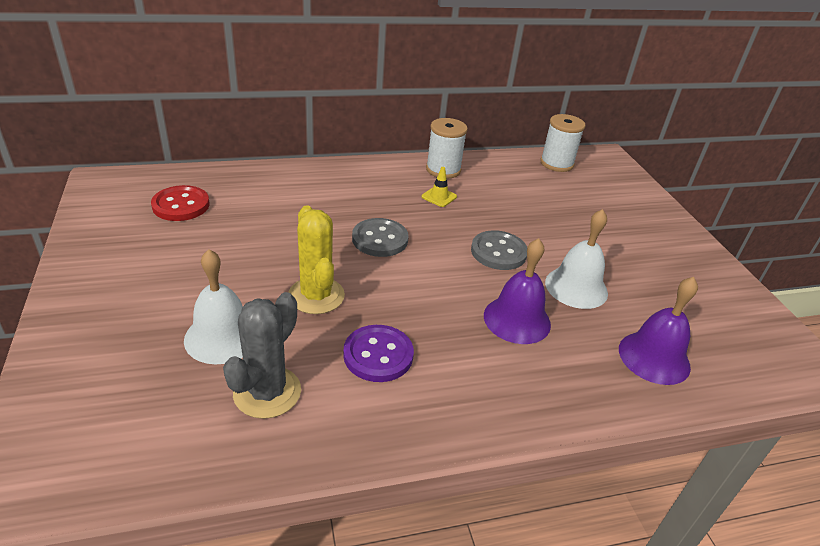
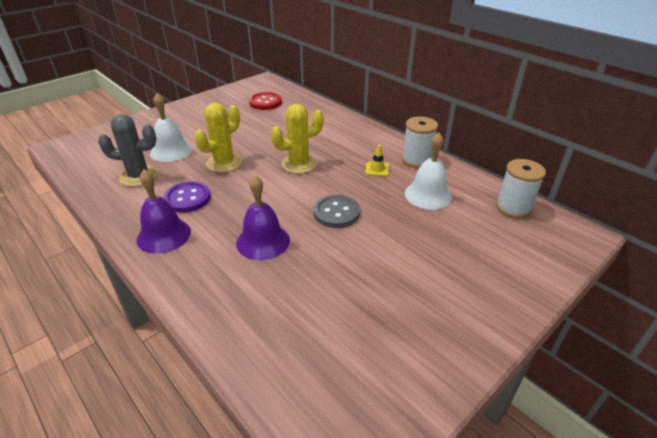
camera: 65 degrees right, 0 degrees up
(380, 239) = (299, 164): grey button -> yellow cactus
(576, 287) = (329, 261): white bell -> white bell (428, 195)
(654, 357) = (273, 326): purple bell -> purple bell (164, 235)

